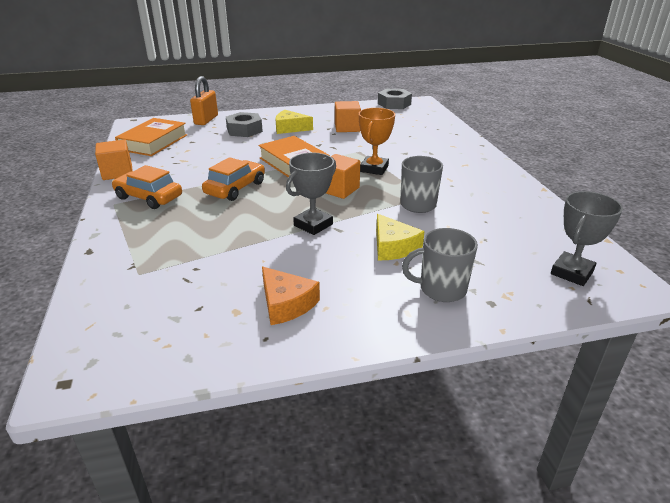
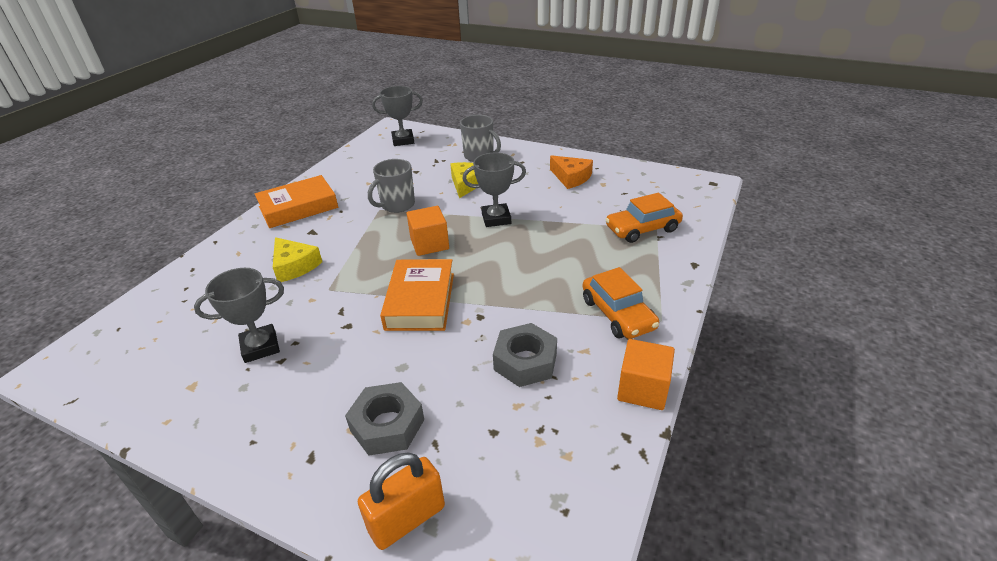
camera: 140 degrees left, 5 degrees up
(153, 142) = (555, 466): orange book -> orange book (298, 207)
(235, 188) = (518, 288): orange car -> orange car (642, 229)
(286, 304) = (571, 177): orange cheese -> orange cheese turned 135 degrees clockwise
(290, 128) = (323, 390): yellow cheese -> yellow cheese (294, 266)
(347, 128) = (260, 347): orange cube -> grey trophy
(374, 169) = (361, 255): orange trophy -> none
(394, 104) = (88, 383): grey nut -> grey nut (525, 361)

